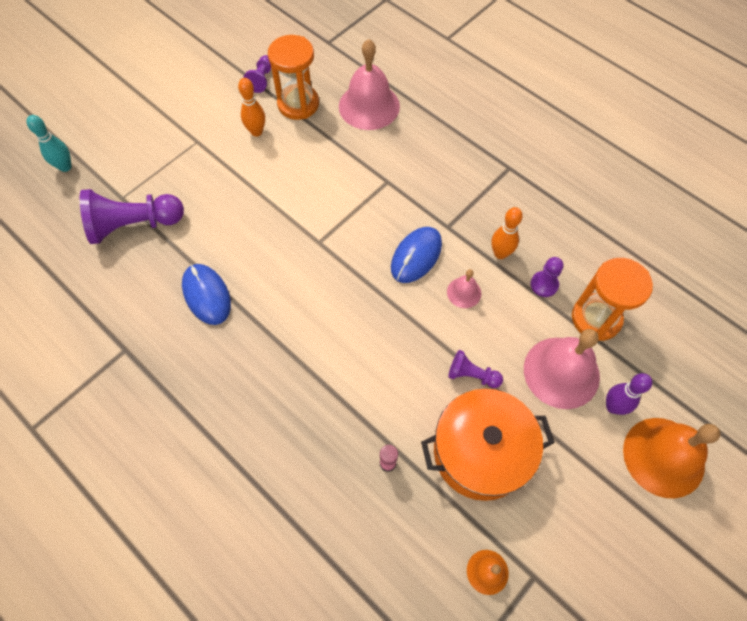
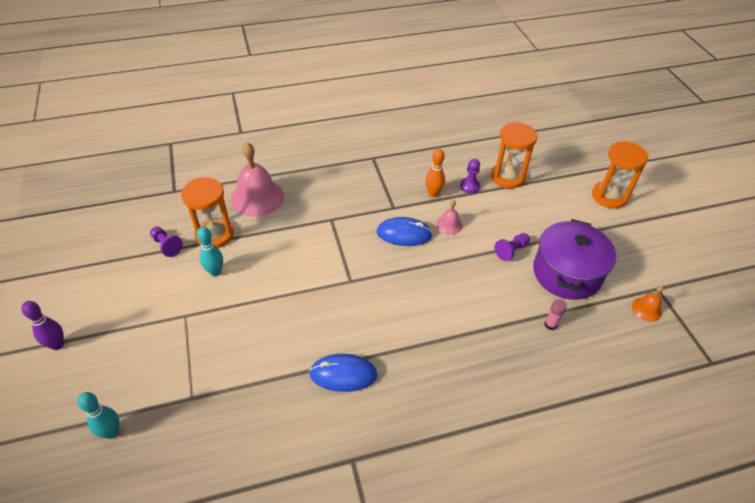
camera: 60 degrees left, 15 degrees down
(134, 225) = (230, 399): purple pawn -> none
(256, 132) = (215, 272): orange bowling pin -> turquoise bowling pin
(416, 256) = (404, 234): blue mouse -> blue mouse turned 60 degrees counterclockwise
(480, 452) = (567, 273): orange pot -> purple pot
(561, 372) = (534, 209): pink bell -> none
(613, 407) = (568, 200): purple bowling pin -> purple bowling pin (57, 345)
(663, 457) = (609, 196): orange bell -> orange hourglass

